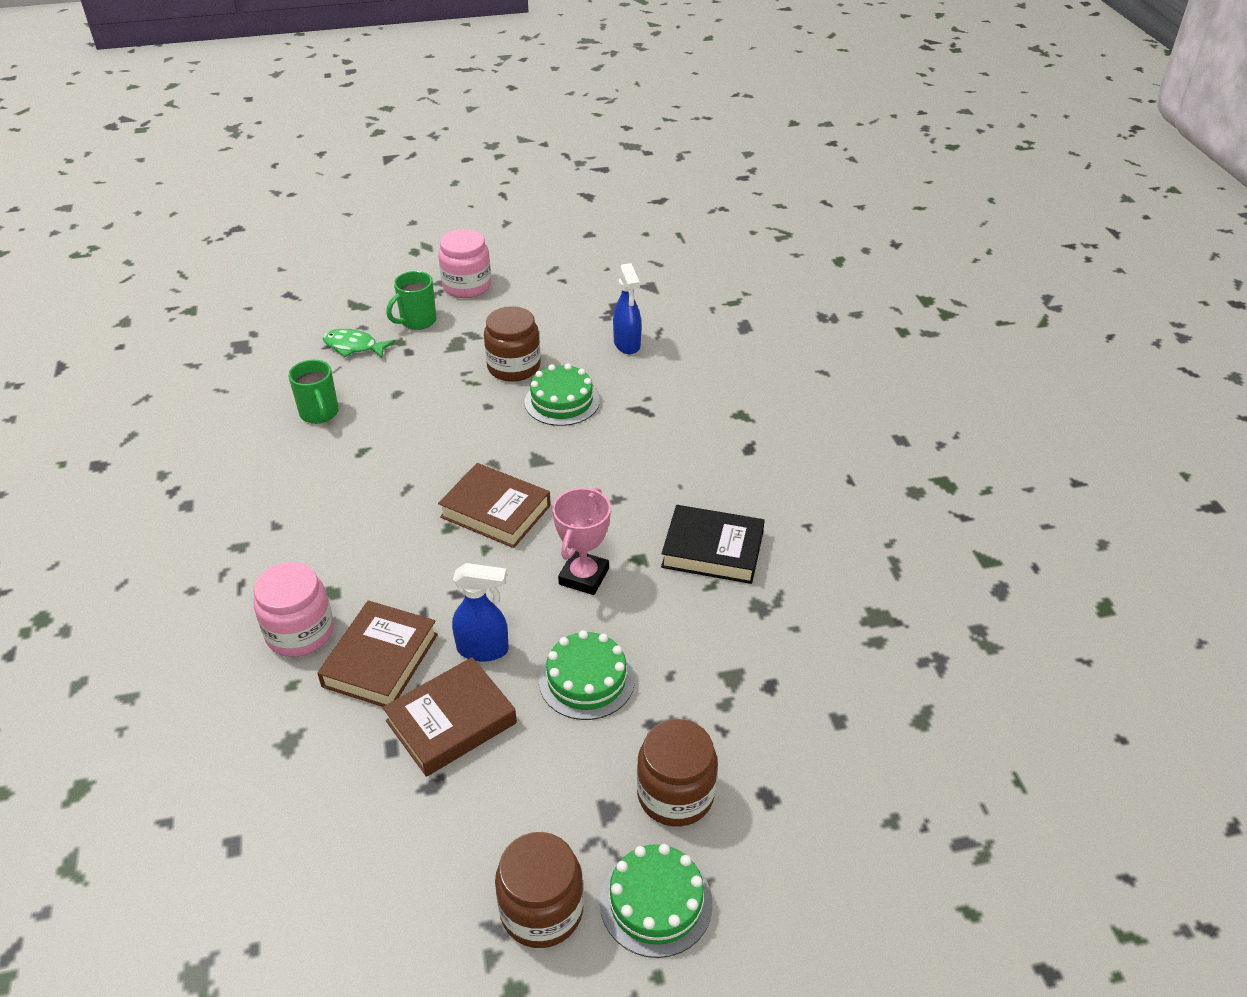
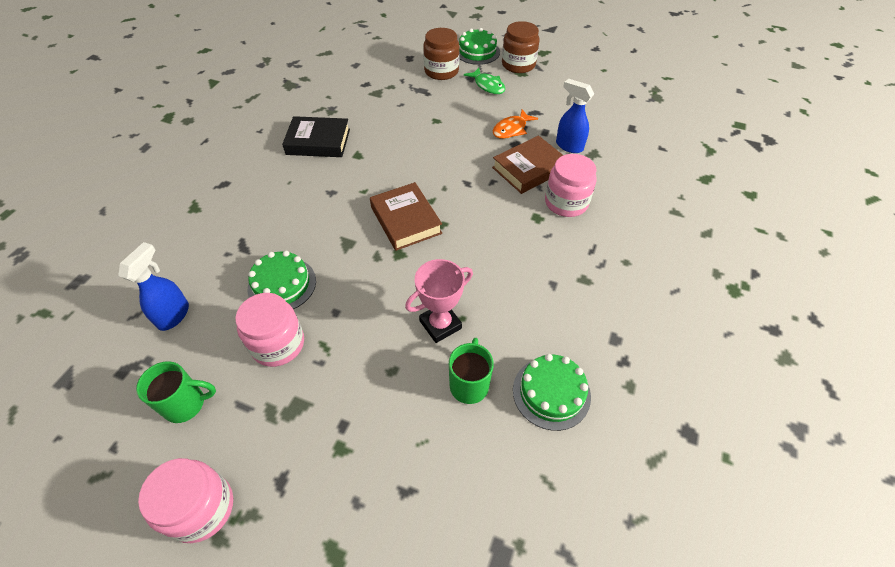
camera: 145 degrees left, 10 degrees up
(354, 347) = (386, 470): green fish -> green fish (488, 86)
(417, 321) = (299, 473): green mug -> green mug (186, 404)
(451, 722) = (511, 129): brown book -> orange fish
(484, 649) = (474, 150): blue spray bottle -> blue spray bottle (568, 146)
(514, 367) = (278, 344): brown jar -> pink jar
(584, 576) = (394, 160): pink trophy -> pink trophy (440, 324)
(586, 680) = (438, 118): green cake -> green cake (551, 392)
(712, 550) = (318, 141): black book -> black book turned 45 degrees counterclockwise

